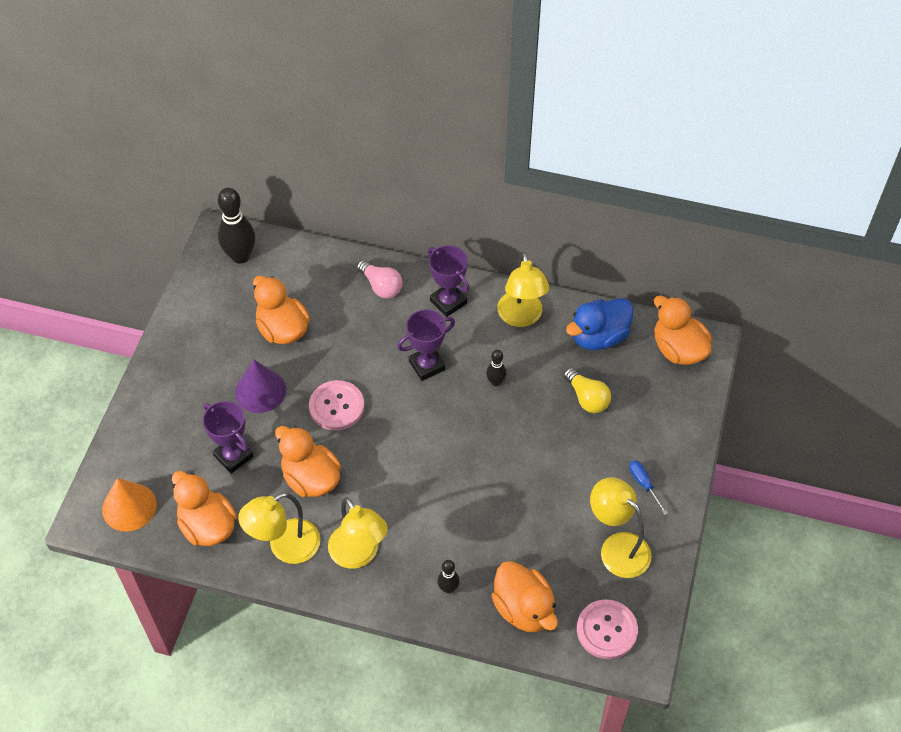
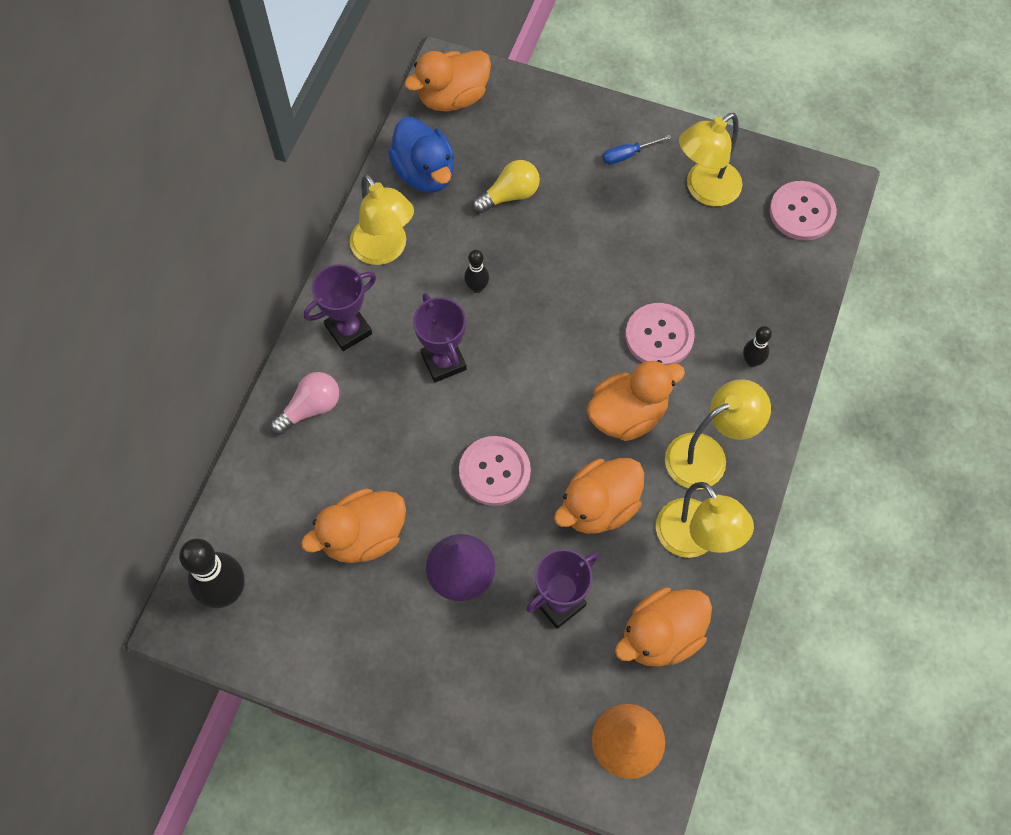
camera: 85 degrees left, 10 degrees up
(465, 516) = (659, 336): none -> pink button
(521, 317) = (384, 250): yellow lamp -> yellow lamp turned 60 degrees clockwise
(524, 609) = (777, 287): orange duck -> orange duck (627, 414)

